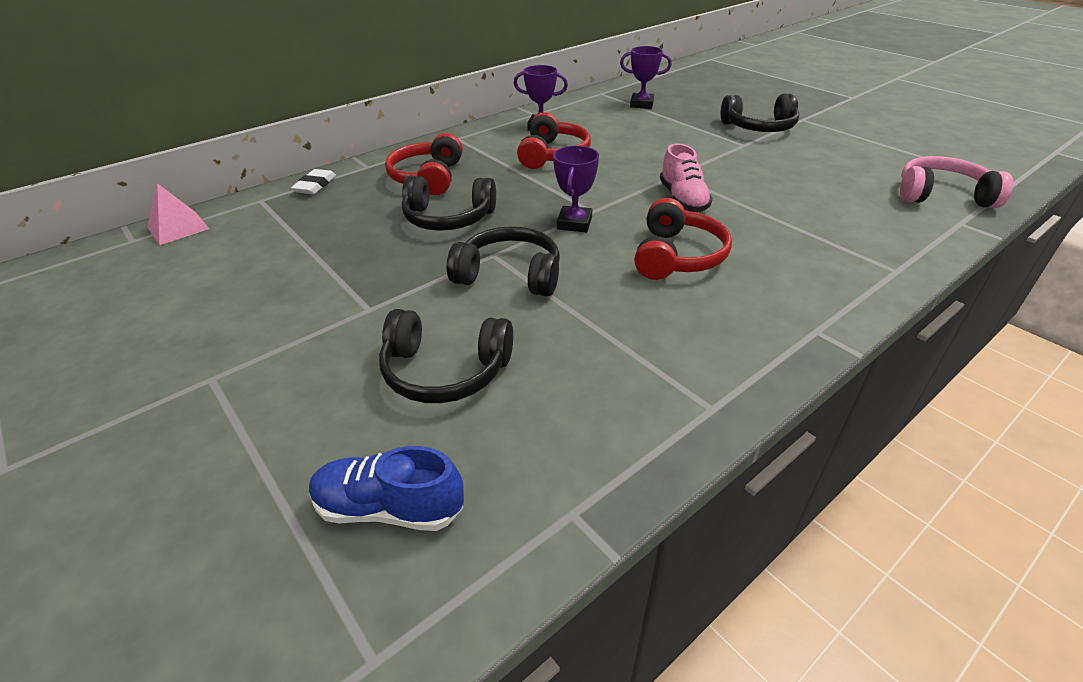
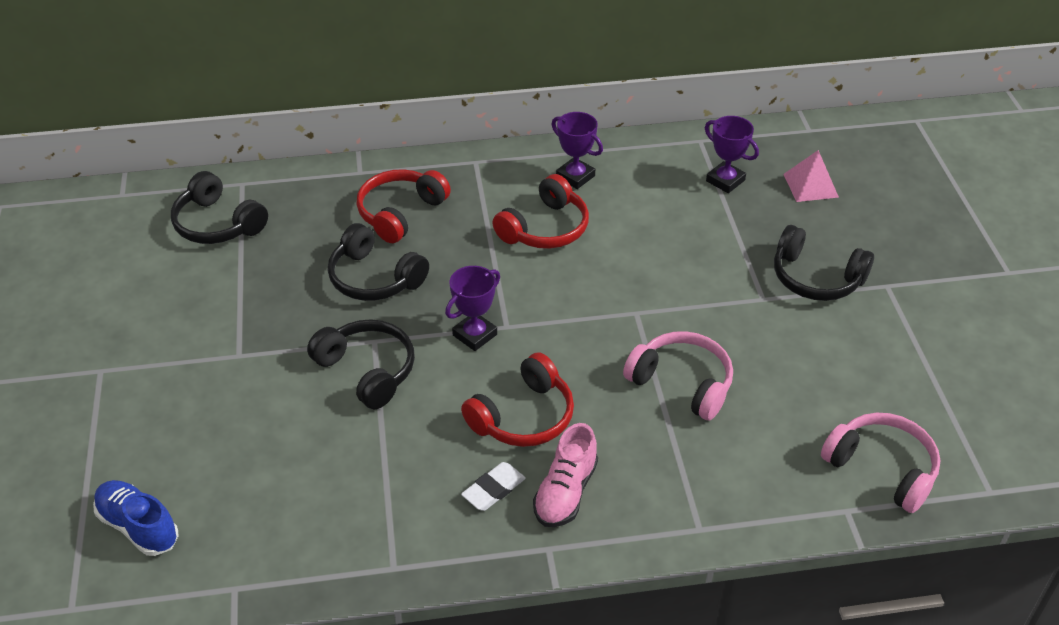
camera: 30 degrees right, 5 degrees up
(178, 228) = (161, 193): pink pyramid -> pink pyramid (810, 185)
(315, 185) = (298, 182): white eraser -> white eraser (493, 489)
(445, 371) = (246, 441): black headphones -> black headphones (217, 224)
(682, 199) = (605, 350): pink shoe -> pink shoe (565, 492)
(759, 198) = (682, 383): none -> pink headphones

